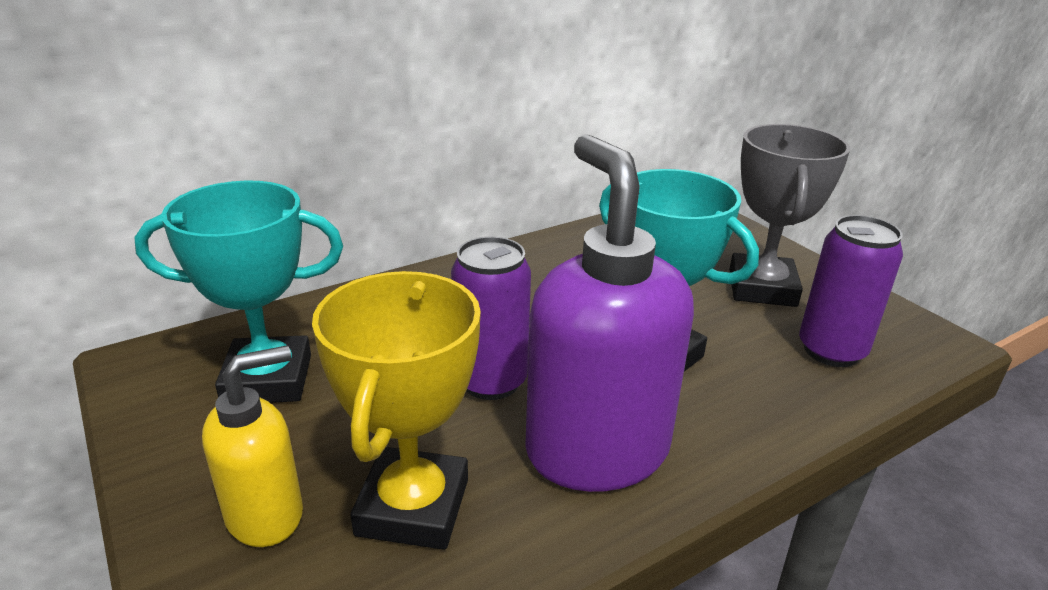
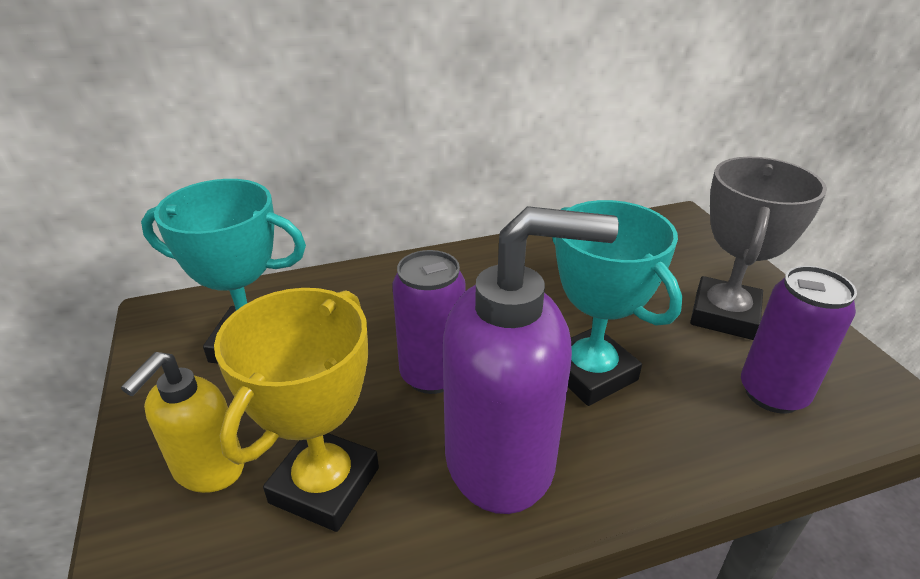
camera: 15 degrees right, 5 degrees up
(266, 515) = (208, 469): yellow soap dispenser -> yellow soap dispenser turned 135 degrees clockwise
(596, 450) = (502, 459): purple soap dispenser -> purple soap dispenser turned 90 degrees clockwise

